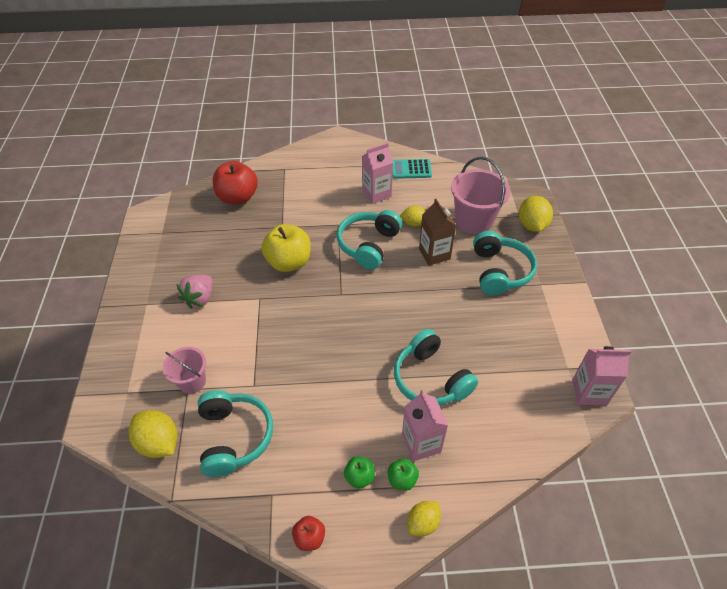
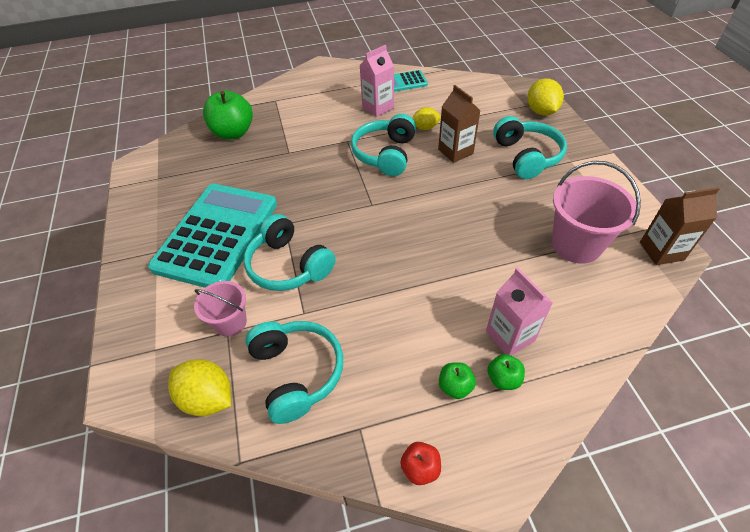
camera: 10 degrees left, 0 degrees up
(200, 298) = (217, 235): pink strawberry -> turquoise calculator
(238, 197) = (233, 133): red apple -> green apple
(289, 262) = (306, 184): yellow apple -> none
(423, 523) = (544, 421): yellow lemon -> none
(431, 379) = (496, 269): turquoise headphones -> turquoise headphones (289, 265)
(473, 221) = (483, 117): pink bucket -> pink bucket (576, 244)
(589, 392) = (661, 251): pink carton -> brown carton

